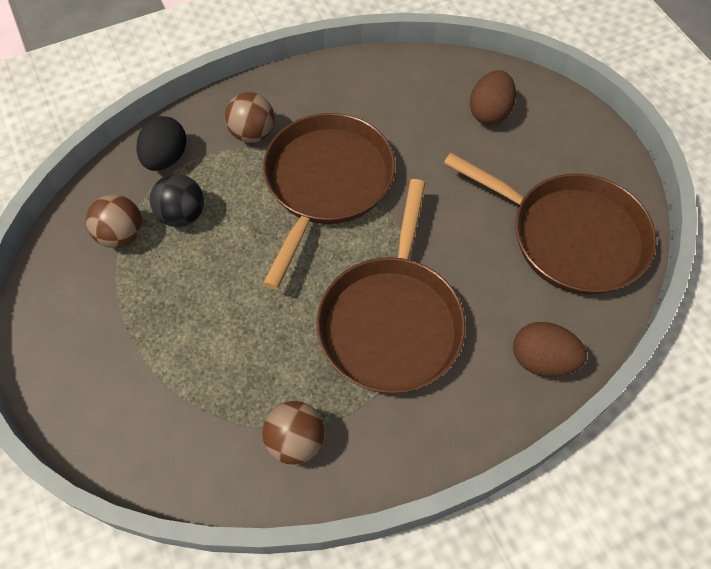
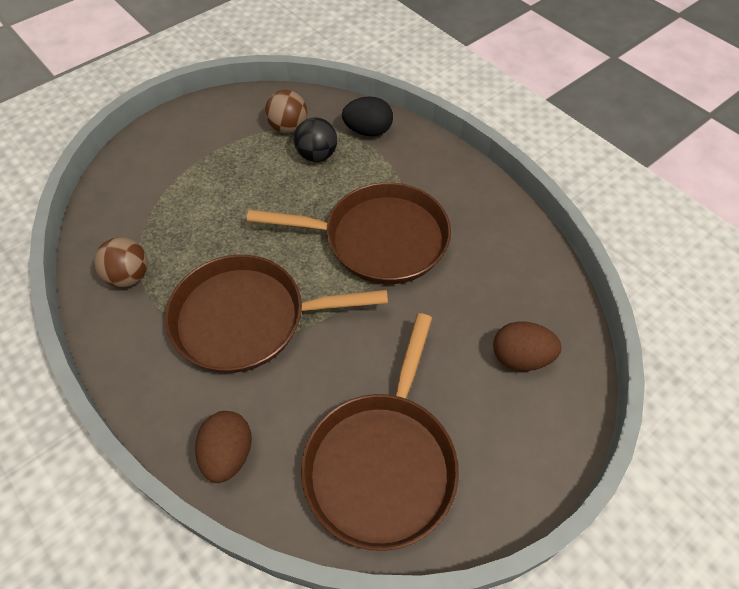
camera: 75 degrees right, 5 degrees down
(252, 133) = (414, 176): brown ball -> none

